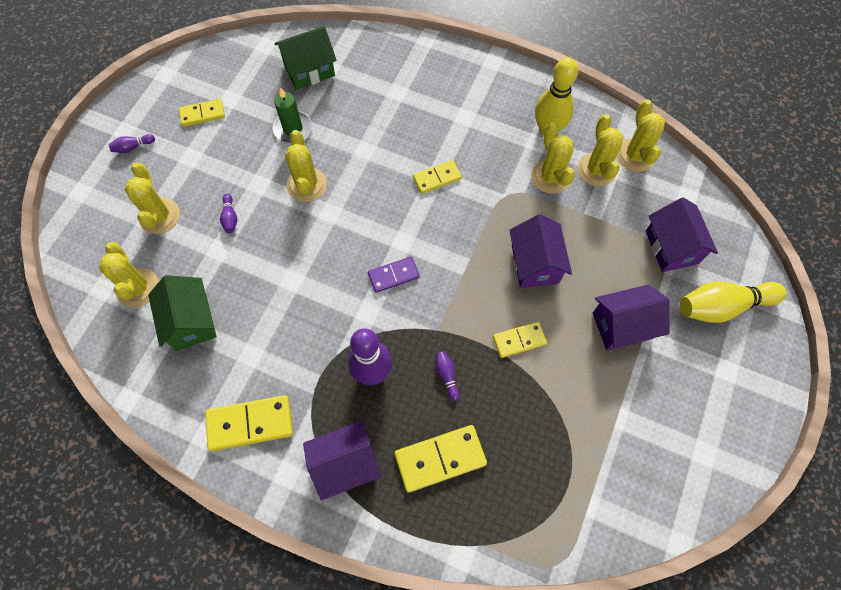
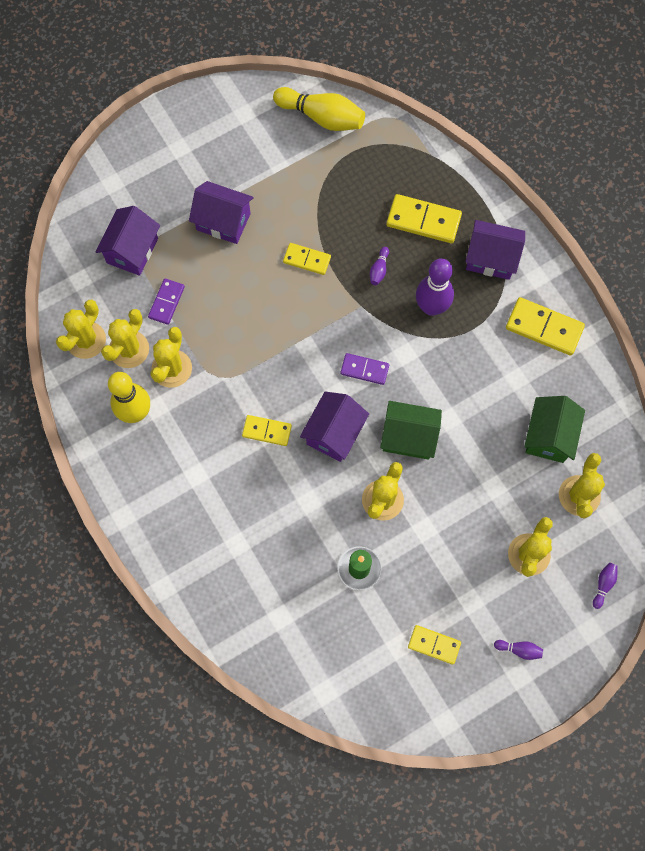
camera: 145 degrees left, 5 degrees up
(230, 217) = (467, 511): purple bowling pin -> purple bowling pin (603, 585)
(309, 70) = (301, 628): green house -> green house (408, 437)
(535, 264) = (247, 306): purple house -> purple house (334, 433)
(603, 224) = (166, 302): none -> purple domino
(722, 306) = (139, 188): yellow bowling pin -> yellow bowling pin (322, 117)

